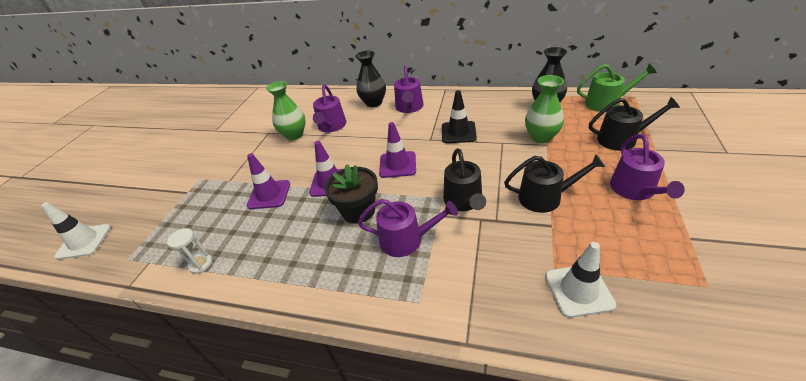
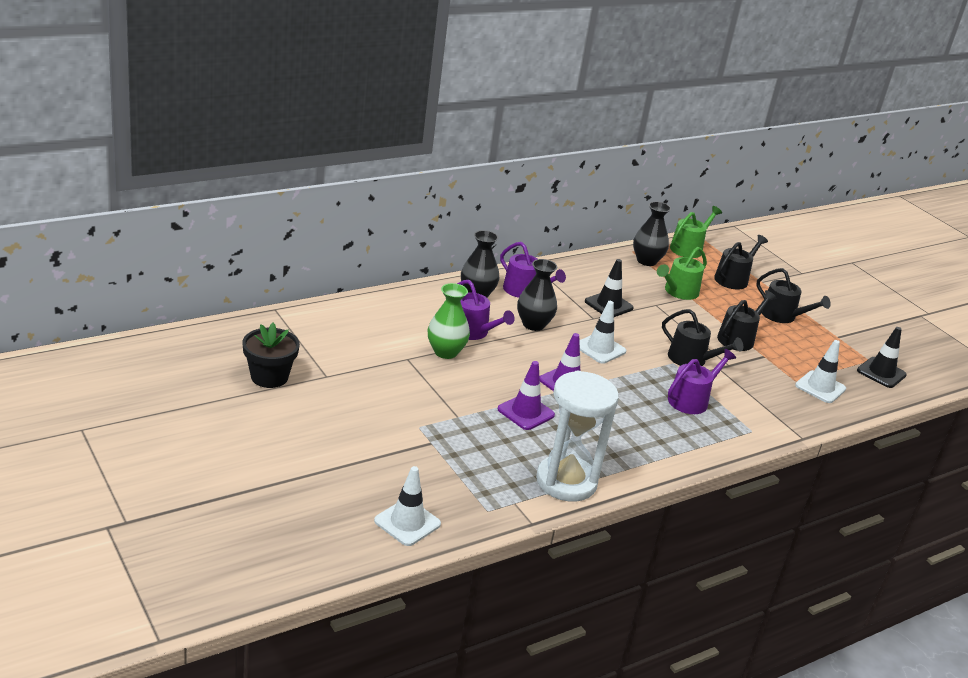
camera: 55 degrees left, 10 degrees down
(201, 264) = (566, 482): white hourglass -> white hourglass, size x2.45
(358, 211) = (626, 395): black flower pot -> black flower pot (269, 377)
(378, 132) = (533, 324): none -> black vase
(398, 165) = (600, 348): purple traffic cone -> white traffic cone
(541, 137) = (678, 292): green vase -> green watering can
(635, 190) = (782, 316): purple watering can -> black watering can
(708, 312) = (881, 373): none -> black traffic cone

